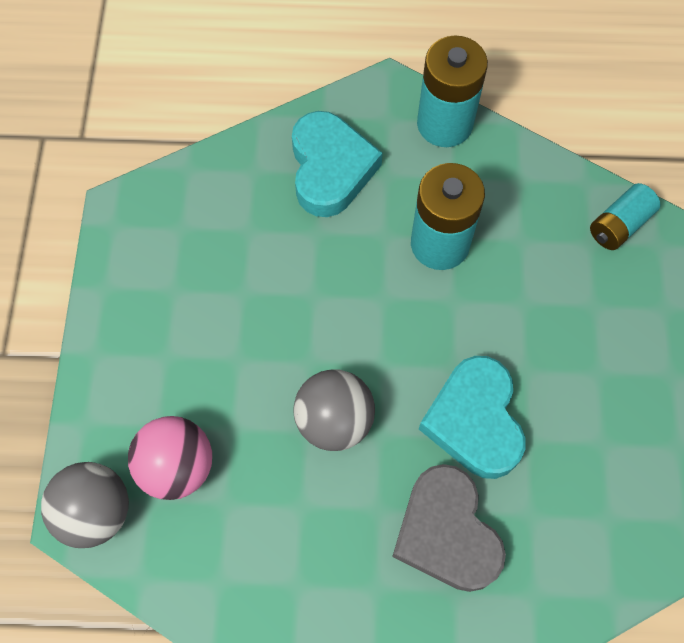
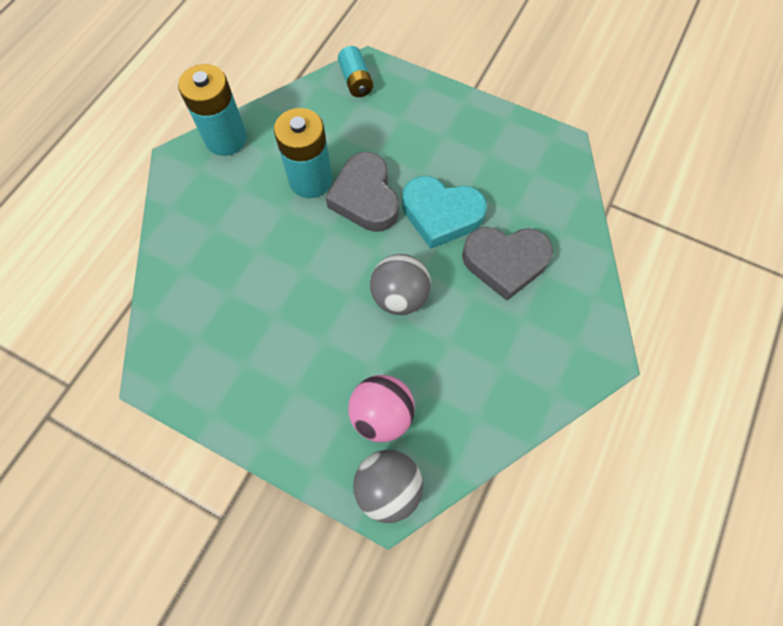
camera: 65 degrees left, 0 degrees up
(330, 169) = (214, 220): turquoise heart -> none
(449, 318) = (365, 198): none -> grey heart

